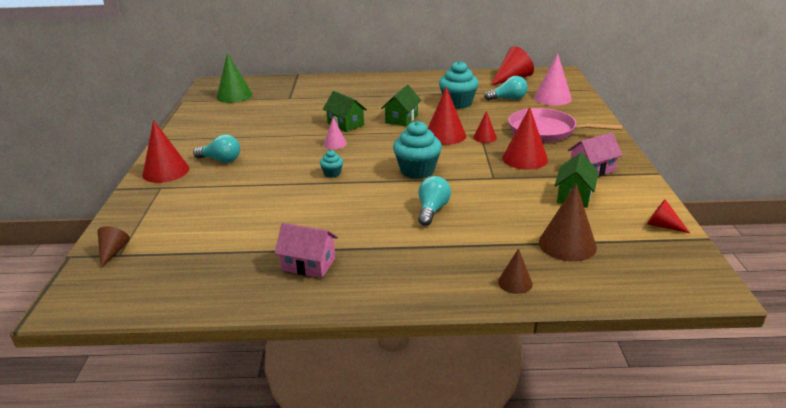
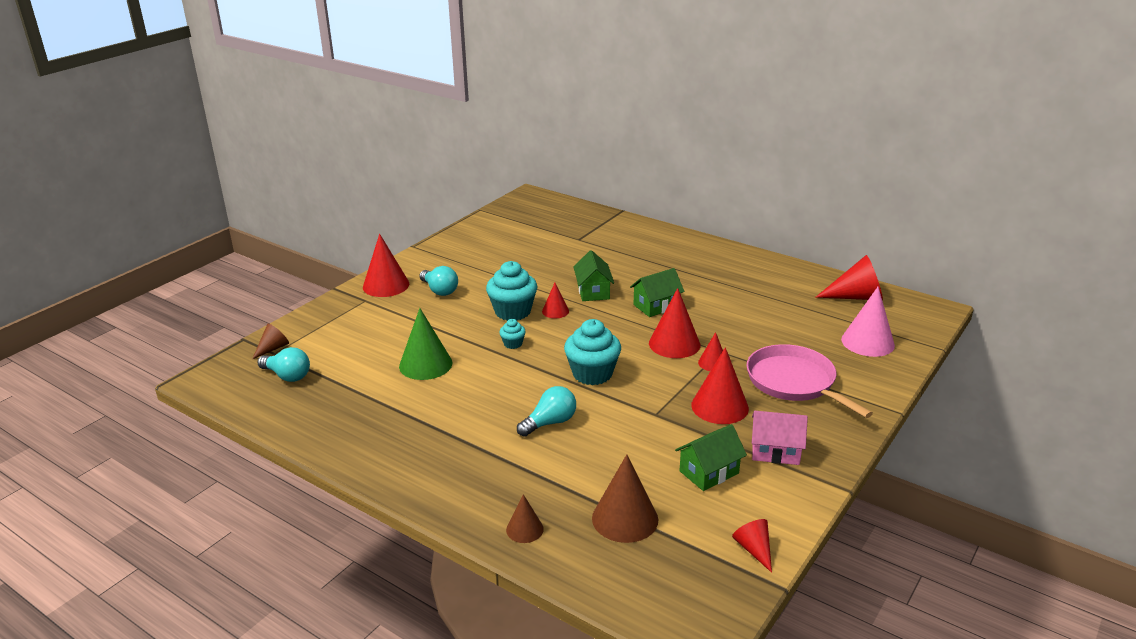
camera: 35 degrees right, 0 degrees up
(234, 96) = (532, 218): green cone -> green cone (425, 364)
(309, 264) = (388, 426): pink house -> none
(335, 144) = (555, 311): pink cone -> red cone
(458, 103) = (743, 308): turquoise cupcake -> turquoise cupcake (512, 312)
(508, 99) = (810, 323): turquoise light bulb -> turquoise light bulb (287, 376)

